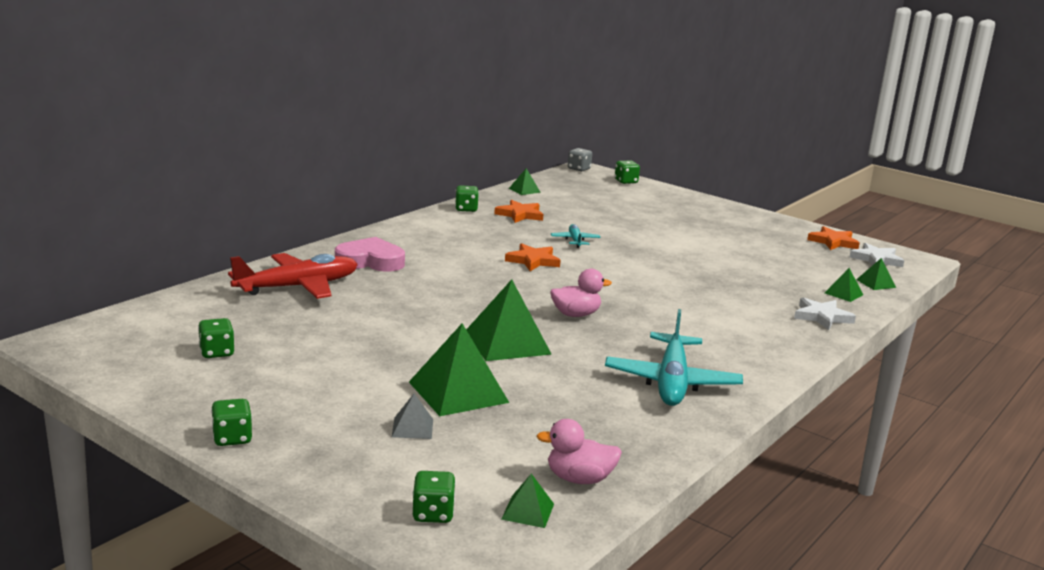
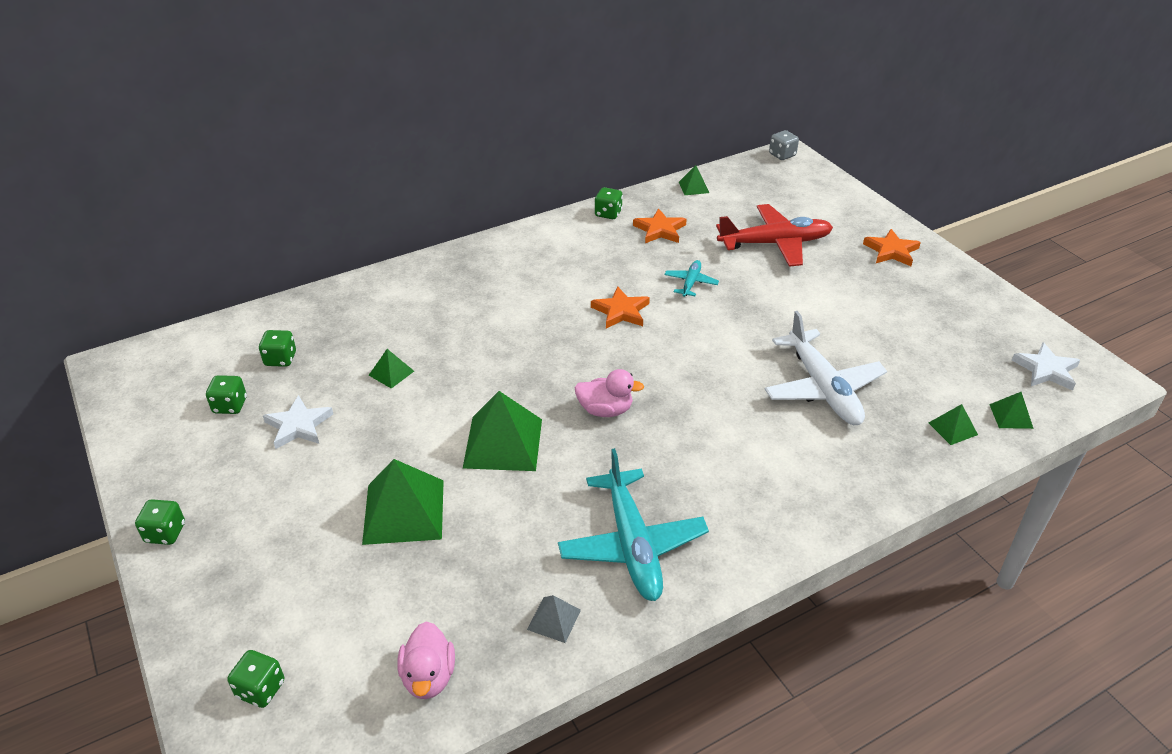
camera: 25 degrees right, 20 degrees up
(297, 287) = (361, 318): red plane -> red plane (774, 243)
(370, 261) = (455, 288): pink heart -> none
(412, 428) = (326, 556): grey pyramid -> grey pyramid (554, 619)
(528, 511) = (347, 711): green pyramid -> green pyramid (391, 373)
(579, 479) = (428, 676): pink duck -> pink duck turned 120 degrees counterclockwise
(626, 181) = (823, 183): green dice -> green dice (280, 359)
(672, 382) = (632, 544): turquoise plane -> turquoise plane turned 45 degrees counterclockwise
(732, 284) = (822, 388): none -> white plane
(822, 317) = (892, 466): white star -> white star (298, 425)
(833, 242) = (1011, 328): orange star -> orange star (891, 251)

